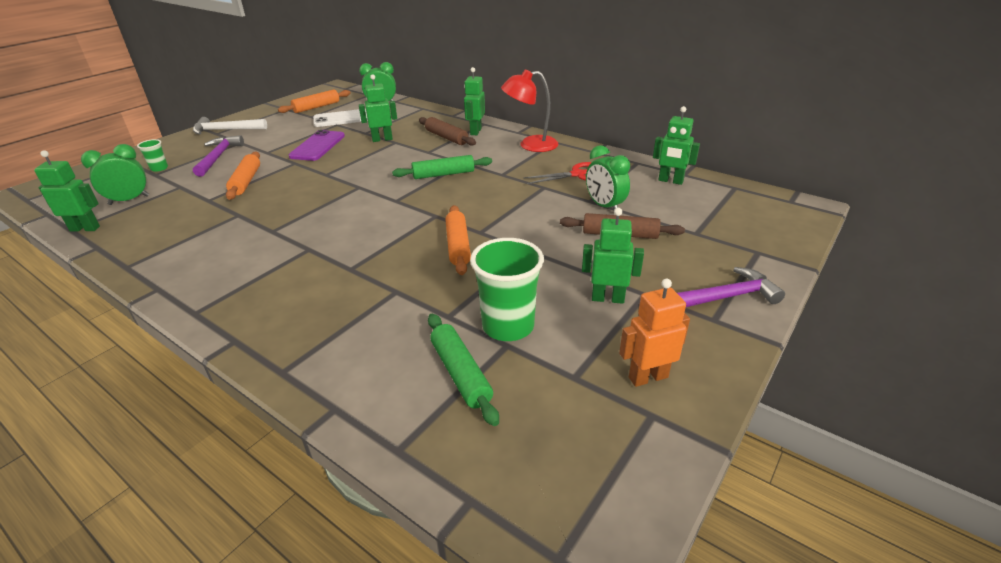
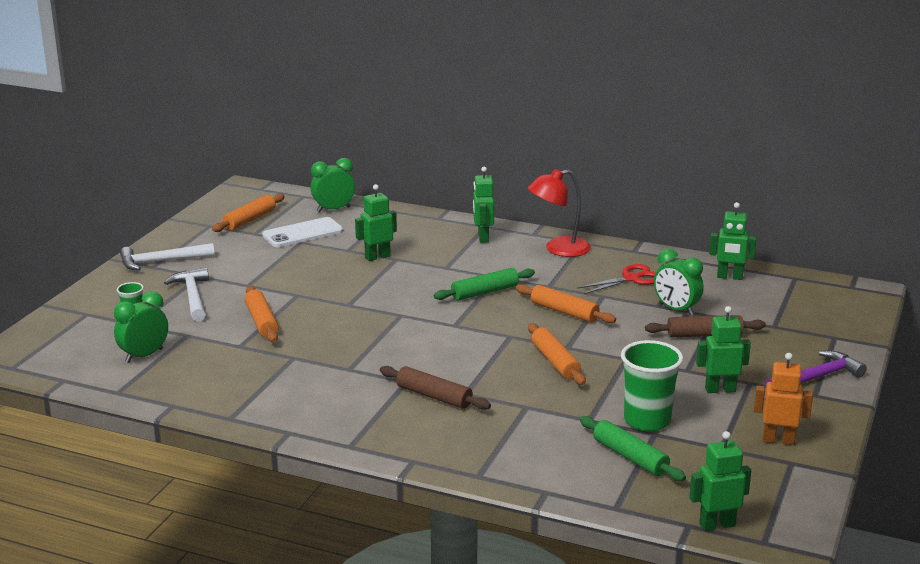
camera: 15 degrees left, 10 degrees down
(85, 228) = (132, 389): green robot -> green robot (717, 525)
(218, 157) = (192, 296): purple hammer -> white hammer
(317, 146) = (305, 272): purple phone -> none
(446, 137) = (454, 248): brown rolling pin -> brown rolling pin (434, 396)
(499, 198) = (564, 312): none -> orange rolling pin
(647, 377) = (778, 440): orange robot -> orange robot turned 45 degrees clockwise

